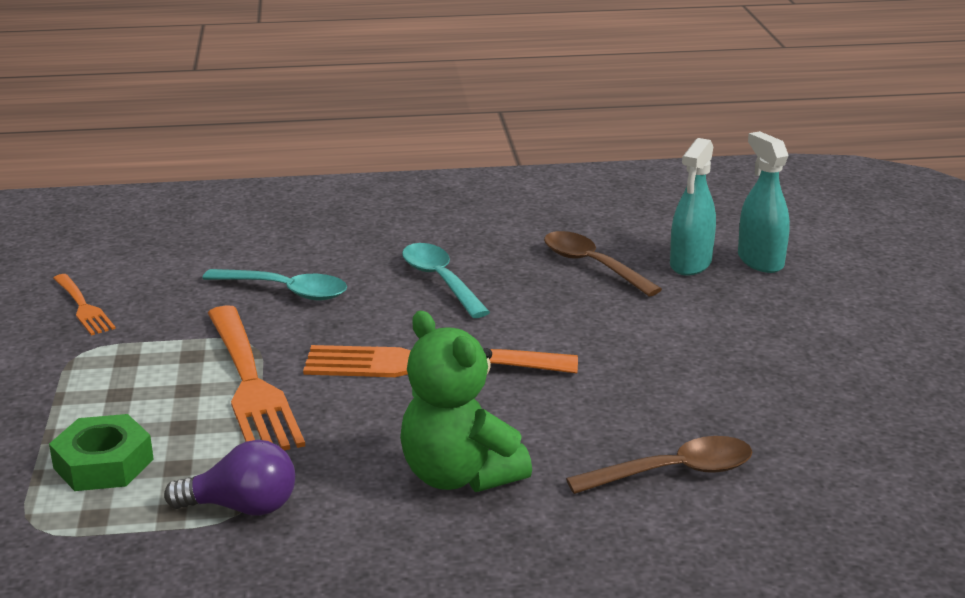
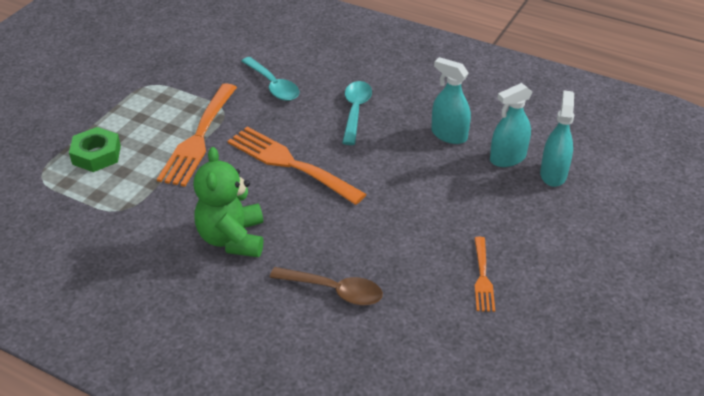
camera: 35 degrees right, 15 degrees up
(83, 307) = (175, 57): orange fork -> orange fork (483, 277)
(242, 507) = (125, 208): purple light bulb -> none
(592, 265) = (449, 135): brown spoon -> turquoise spray bottle

